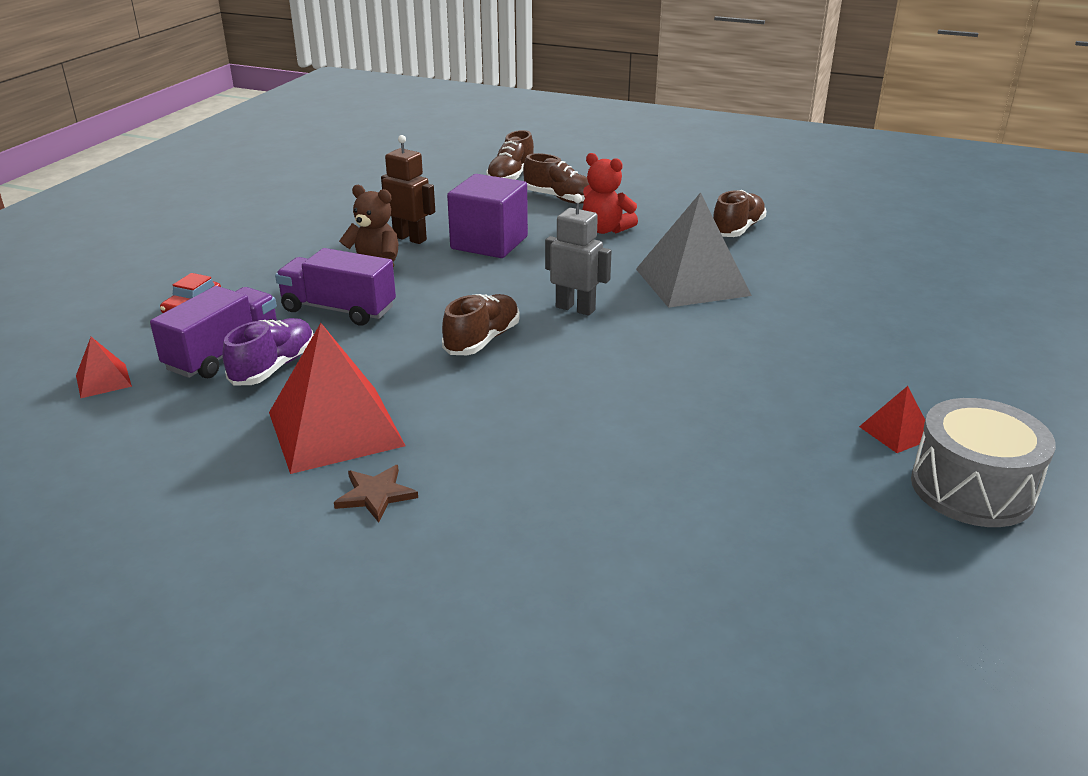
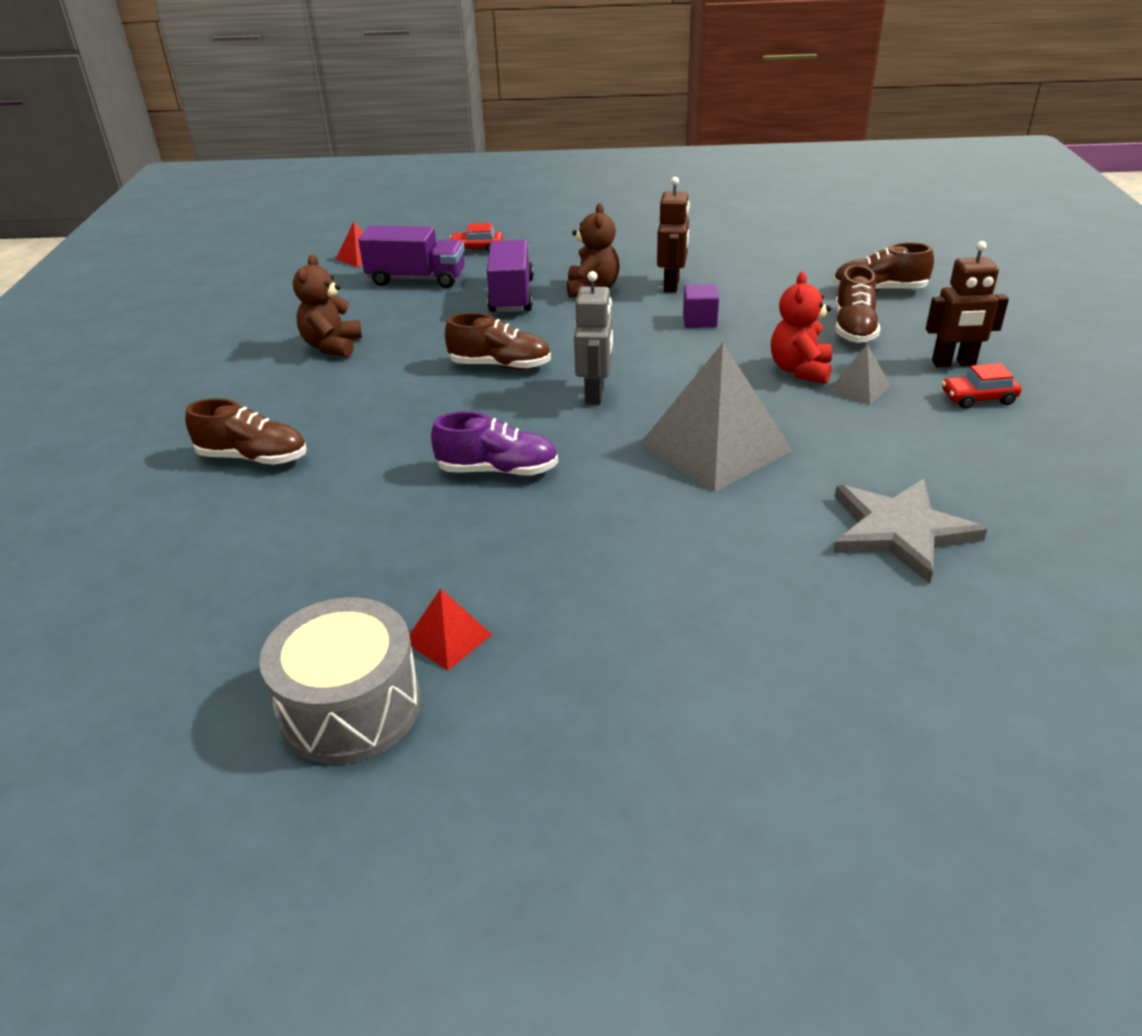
camera: 70 degrees right, 5 degrees up
(274, 367) = (406, 301): purple shoe -> purple shoe (498, 470)
(335, 428) = (332, 346): red pyramid -> brown teddy bear
(376, 494) = (252, 384): brown star -> none
(489, 243) = (699, 320): purple cube -> purple cube, size x0.50
(638, 186) = (953, 363): none -> brown robot
(647, 219) = (859, 388): none -> grey pyramid
(687, 192) = (978, 398): none -> red car
(737, 229) = (900, 452): brown shoe -> brown shoe (253, 458)
(825, 253) = (899, 531): none -> grey star

